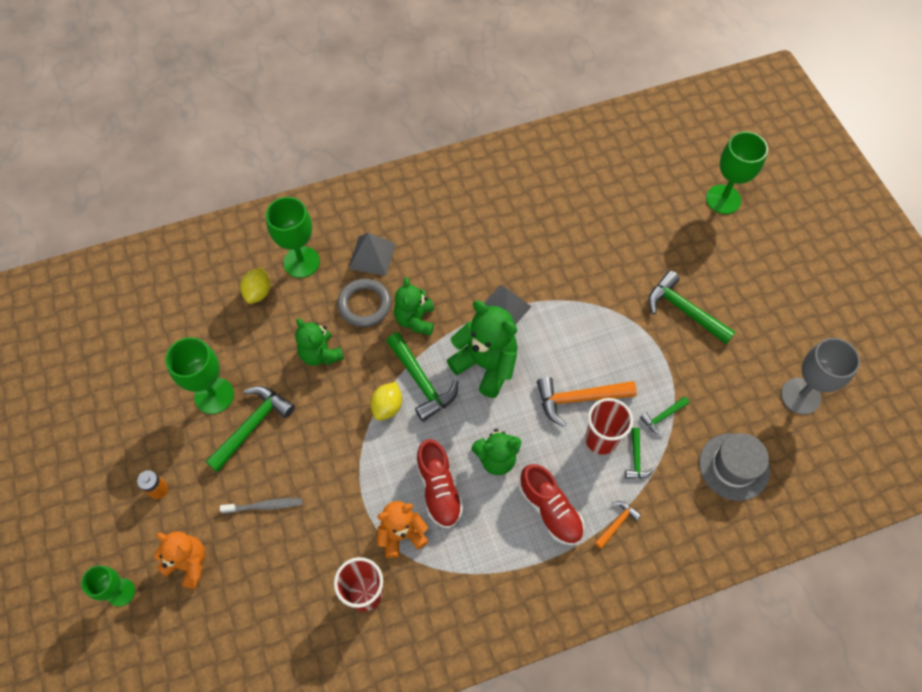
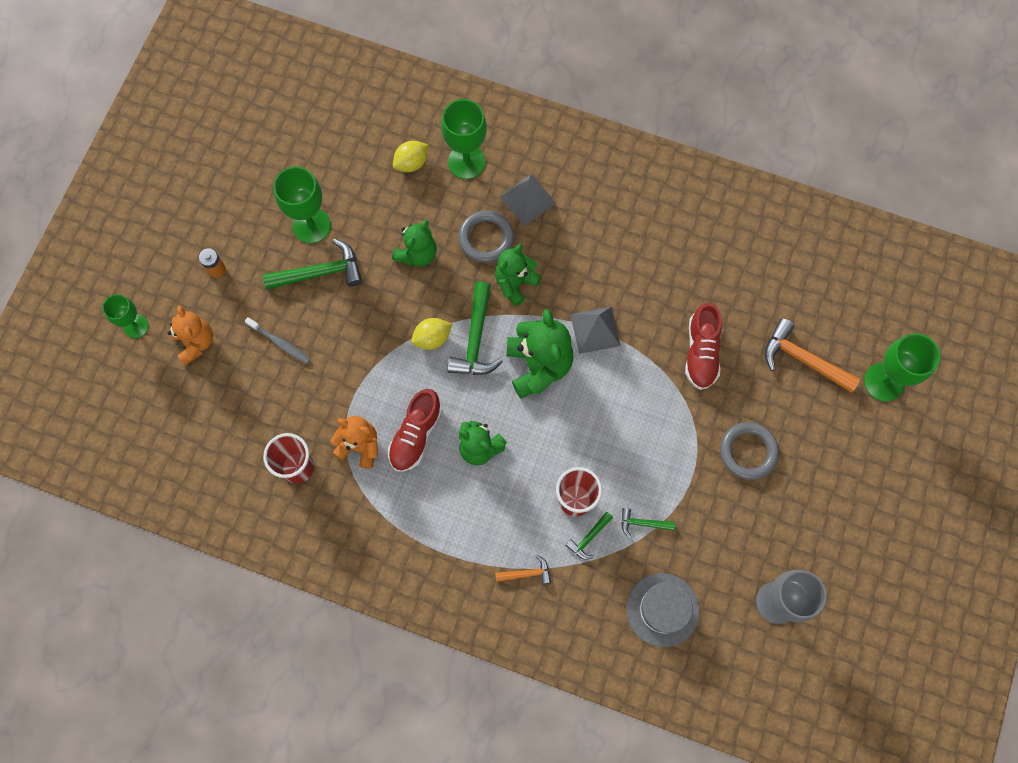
camera: 40 degrees right, 10 degrees up
(320, 354) = (417, 254): green teddy bear -> green teddy bear turned 150 degrees counterclockwise
(550, 510) = (485, 520): red shoe -> red shoe (701, 352)
(578, 399) = (588, 453): orange hammer -> orange hammer (803, 359)
(684, 310) = (748, 452): green hammer -> grey ring

